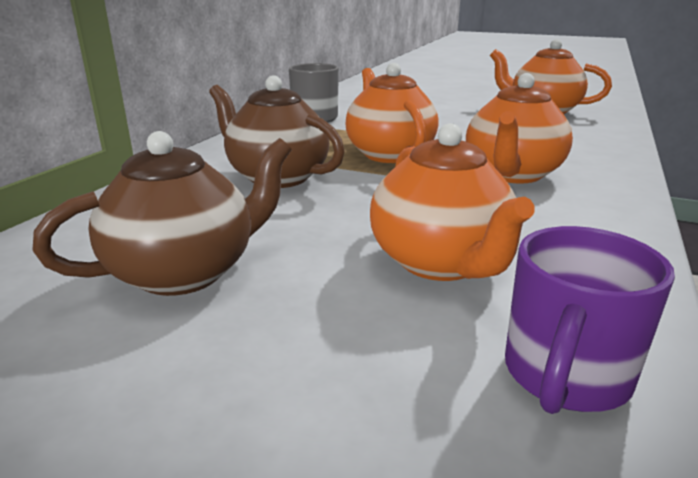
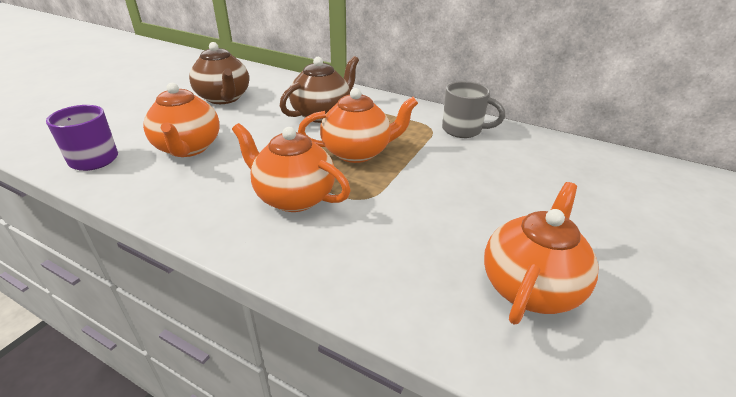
camera: 95 degrees right, 10 degrees up
(441, 263) = (188, 148): orange teapot -> orange teapot turned 90 degrees counterclockwise

